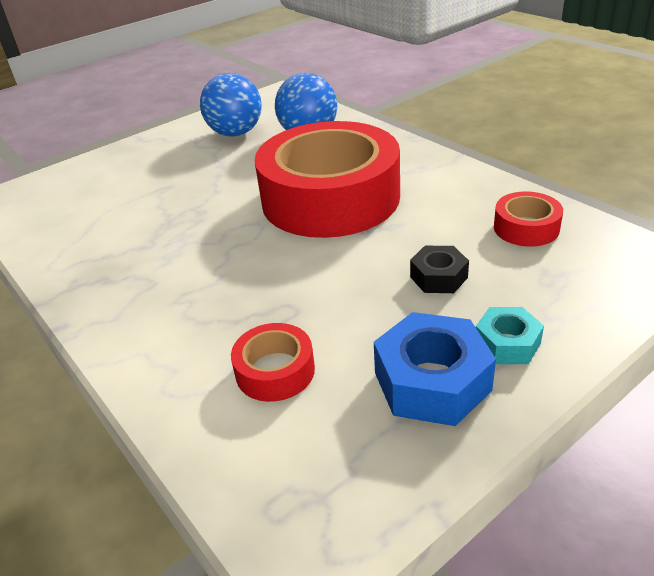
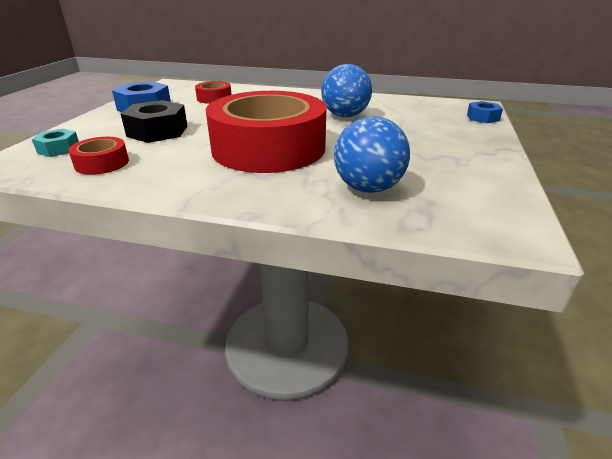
camera: 140 degrees right, 5 degrees down
(55, 176) = (482, 118): none -> blue nut
(236, 133) = (440, 172): blue ball -> blue ball (345, 116)
(438, 277) = (157, 131): black nut -> black nut, size x1.71
(507, 343) = (111, 120): turquoise nut -> turquoise nut (59, 149)

